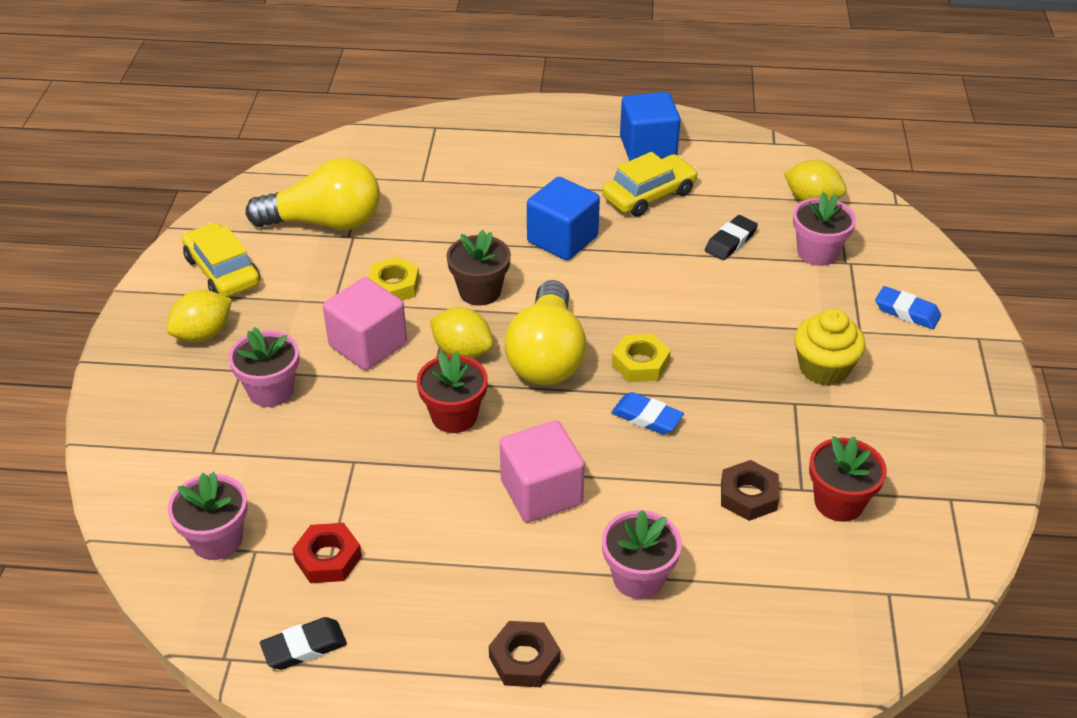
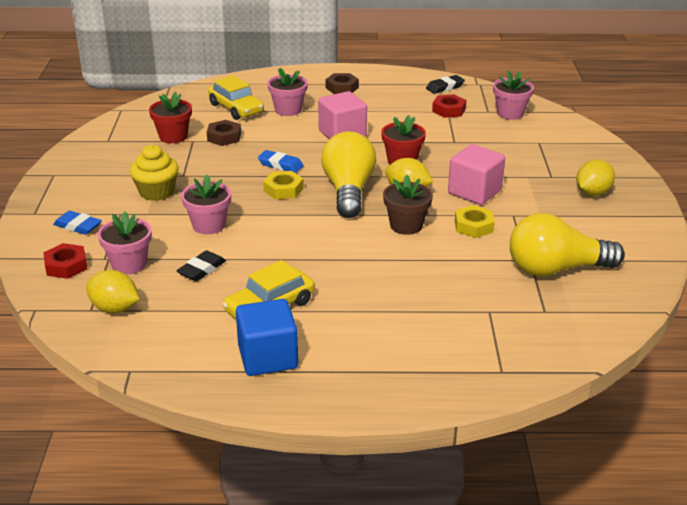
camera: 175 degrees right, 10 degrees down
(222, 271) = (612, 230): yellow car -> yellow car (236, 108)
(271, 390) = (524, 168): pink flower pot -> pink flower pot (209, 225)
(562, 239) = (347, 265): blue cube -> none
(891, 254) = (66, 266): none -> red nut

